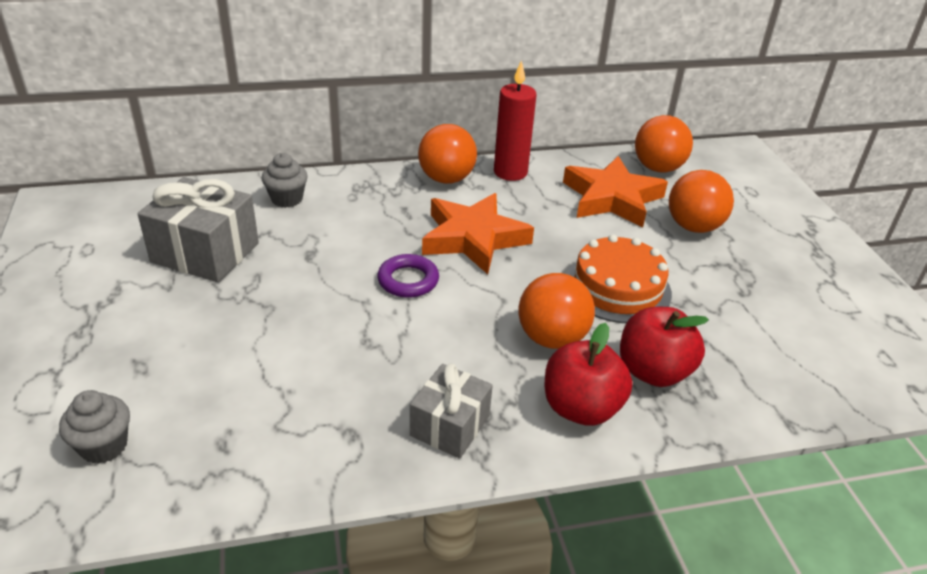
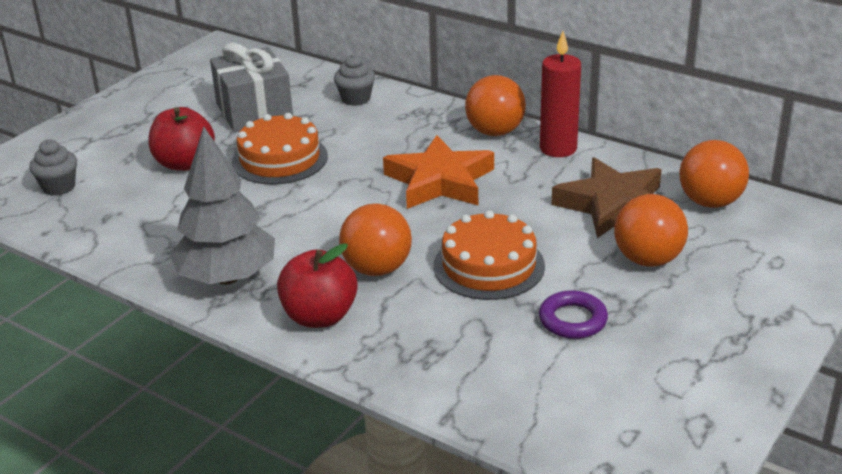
camera: 50 degrees right, 5 degrees down
(308, 286) = (280, 159): none -> orange cake
(408, 280) = (346, 186): purple ring -> purple ring (572, 320)
(450, 426) = (227, 277): grey gift -> grey tree
(611, 198) = (613, 205): orange star -> brown star
(653, 371) = (409, 327): red apple -> red apple (185, 163)

